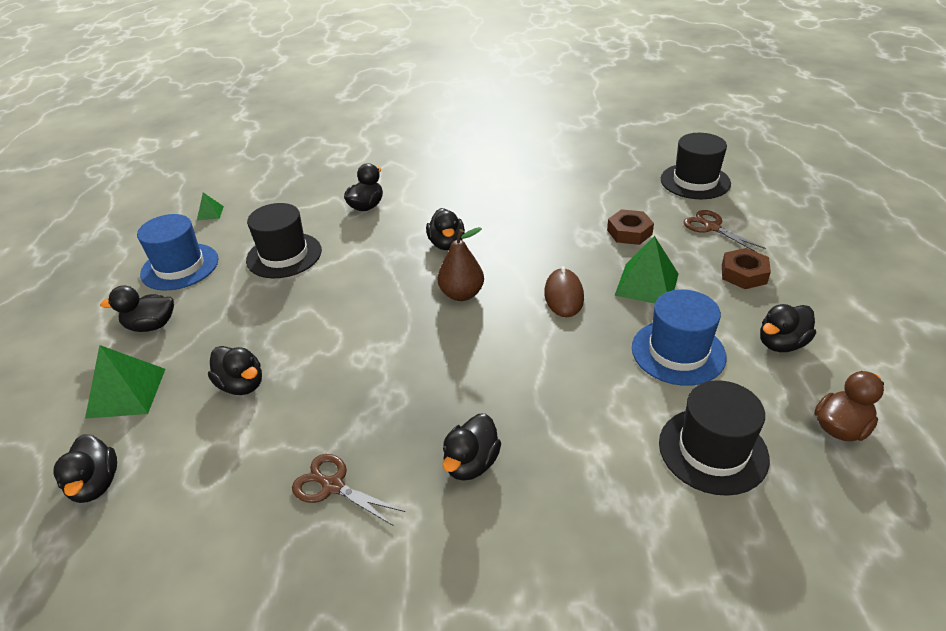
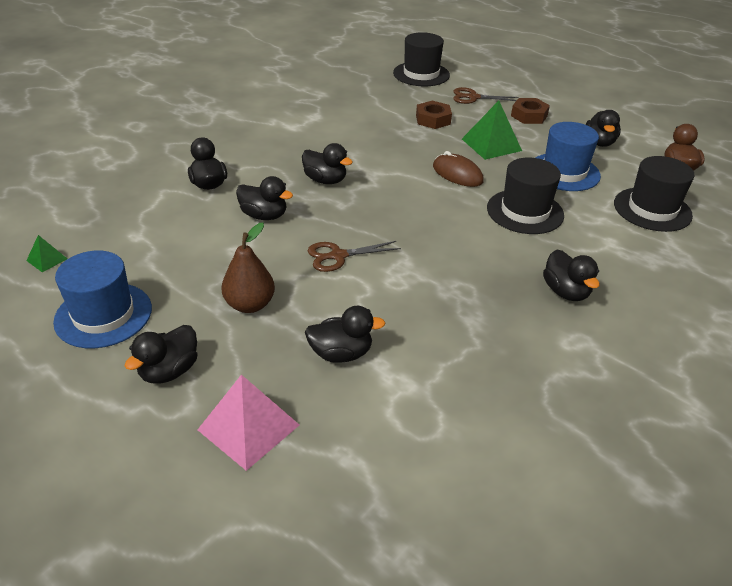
camera: 50 degrees left, 0 degrees up
(96, 484) = (353, 496): black duck -> black duck (264, 216)
(126, 392) = (248, 427): green pyramid -> pink pyramid
(284, 255) = (199, 253): black hat -> black hat (525, 211)
(333, 486) = (517, 360): brown scissors -> brown scissors (338, 256)
(462, 294) = (394, 206): brown pear -> brown pear (250, 305)

